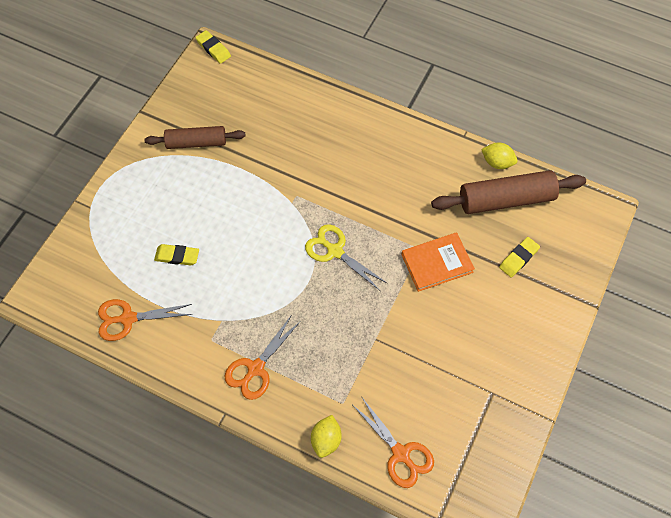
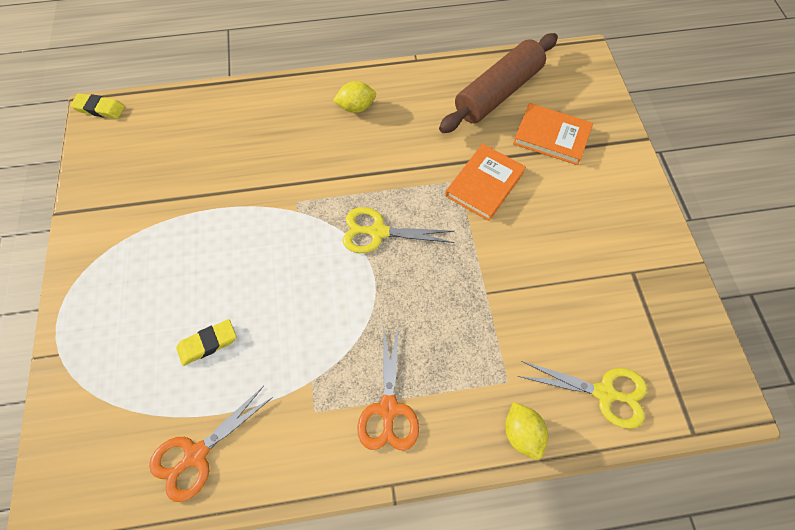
camera: 35 degrees left, 0 degrees up
(196, 142) = (145, 210): brown rolling pin -> none
(400, 454) = (604, 393): orange scissors -> yellow scissors
(497, 162) = (464, 66): yellow lemon -> yellow lemon (356, 107)
(518, 258) = (551, 136): yellow eraser -> orange book

